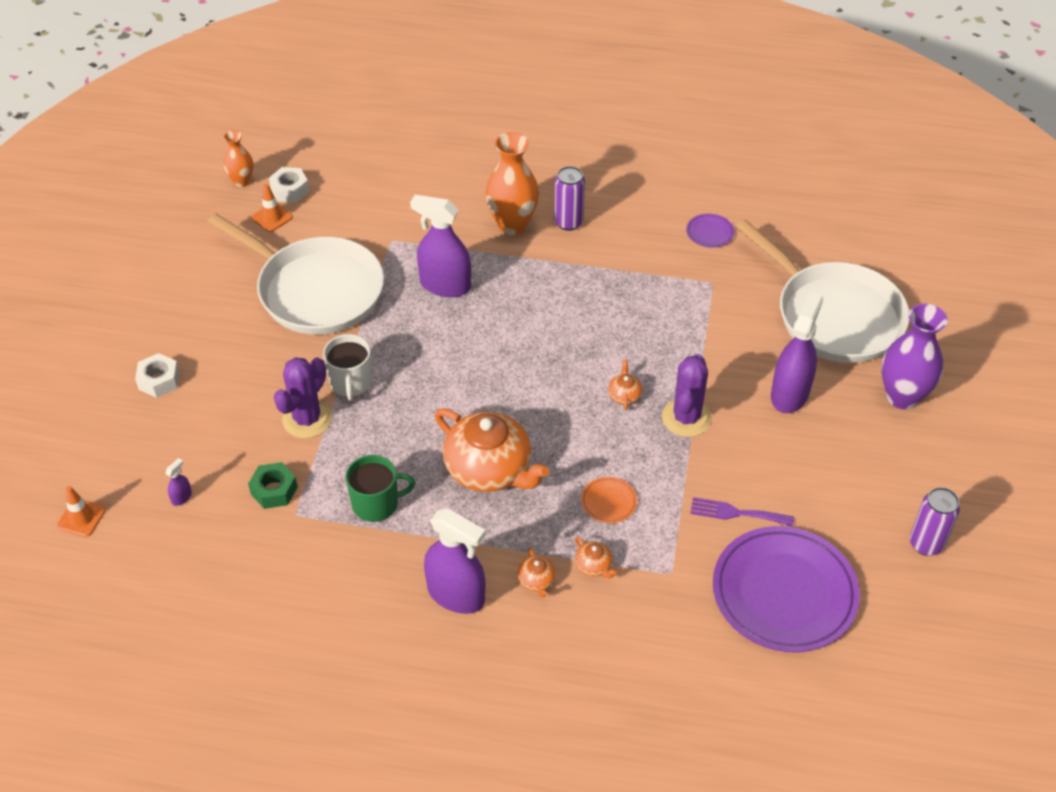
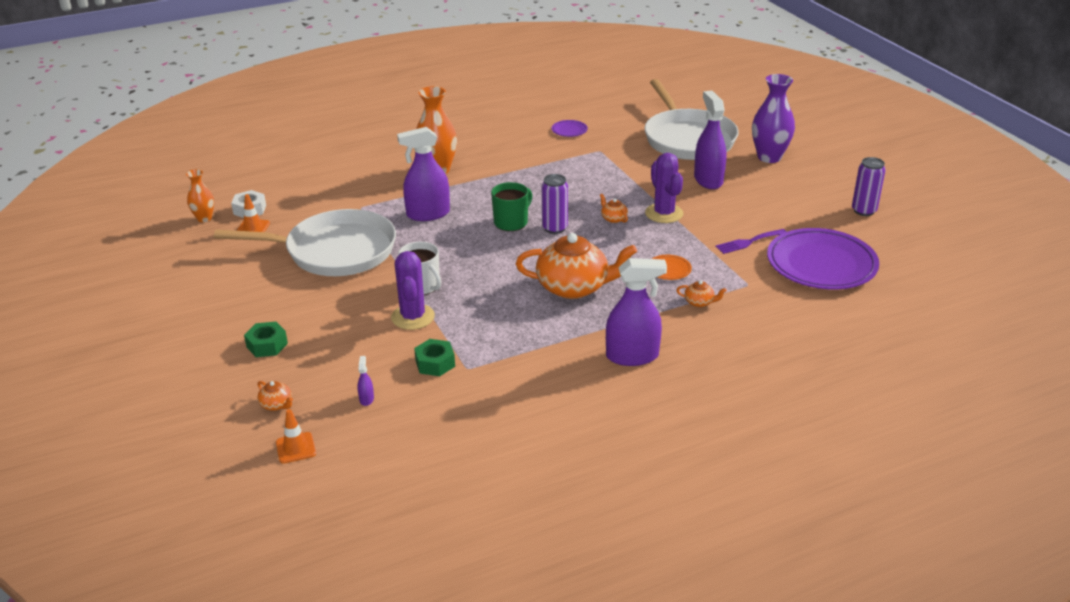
camera: 35 degrees left, 15 degrees down
(159, 380) = (267, 345): white nut -> green nut
(376, 504) = (519, 337): green mug -> green mug (511, 222)
(536, 581) = (674, 325): orange teapot -> orange teapot (277, 404)
(568, 222) = (474, 156): purple can -> purple can (554, 228)
(834, 315) = (687, 139): white pan -> white pan turned 60 degrees clockwise

